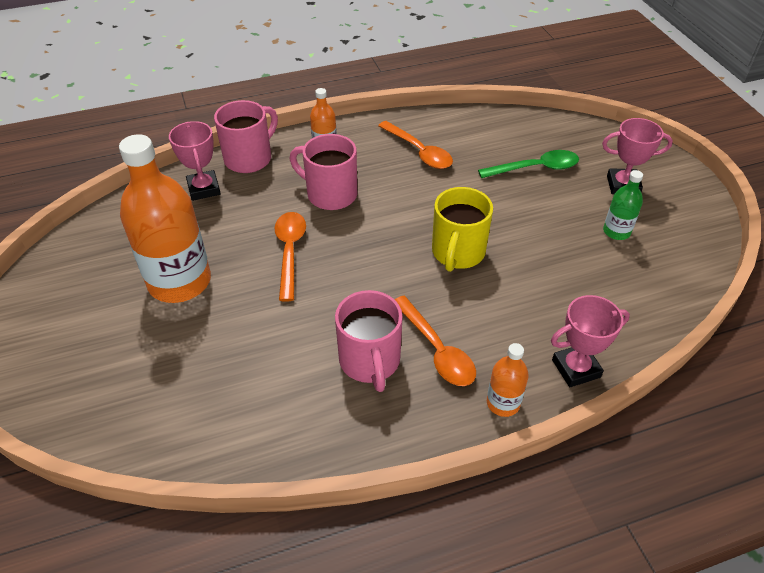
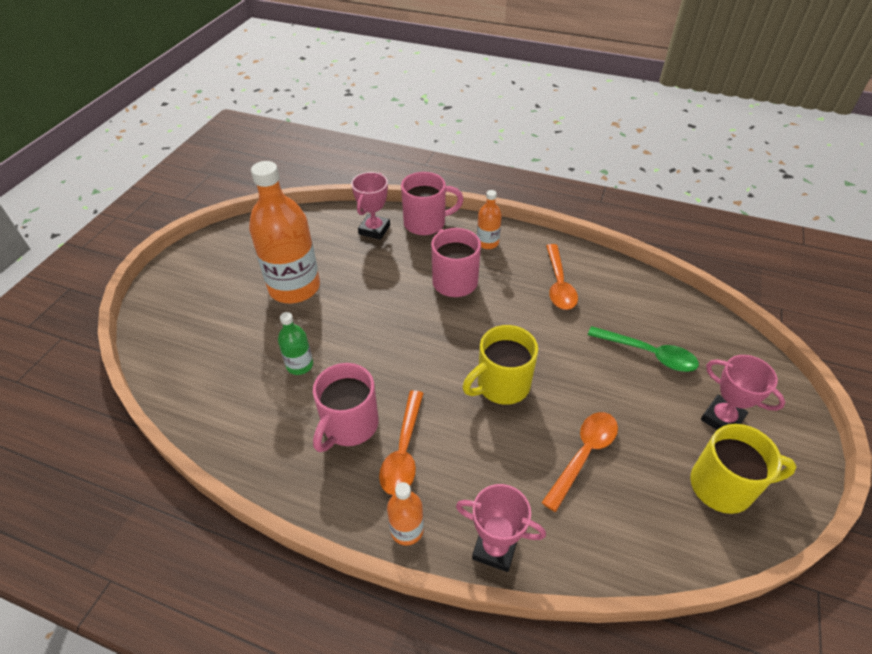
camera: 40 degrees right, 0 degrees up
(290, 252) = (381, 308): orange spoon -> orange spoon (583, 455)
(616, 231) = (666, 457): green bottle -> green bottle (300, 365)
(666, 228) = (723, 486): none -> yellow mug

